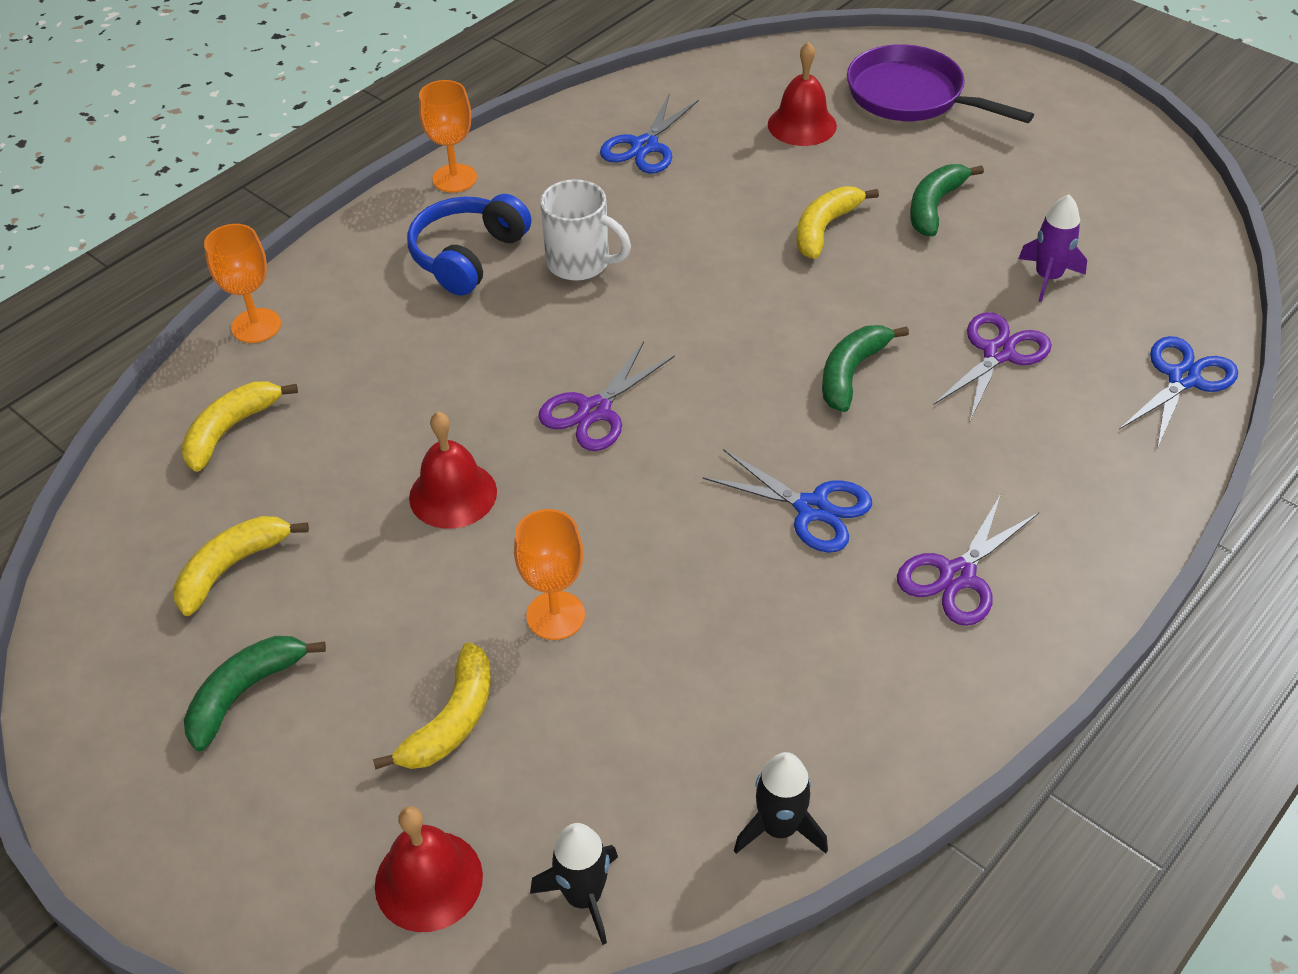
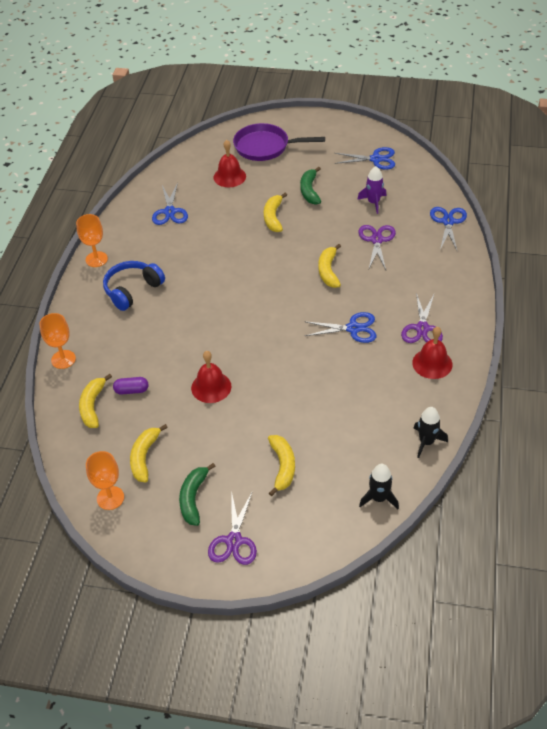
camera: 30 degrees left, 0 degrees up
(315, 433) = (131, 390): none -> purple capsule
(428, 880) = (321, 522): red bell -> red bell (432, 363)
(467, 256) = (132, 290): blue headphones -> blue headphones turned 45 degrees clockwise
(555, 615) = (290, 411): orange goblet -> orange goblet (110, 498)
(580, 263) = (184, 273): white mug -> none
(595, 410) = (240, 329): purple scissors -> purple scissors (234, 541)
(851, 373) = (328, 271): green banana -> yellow banana
(1117, 196) = (375, 159): none -> blue scissors

